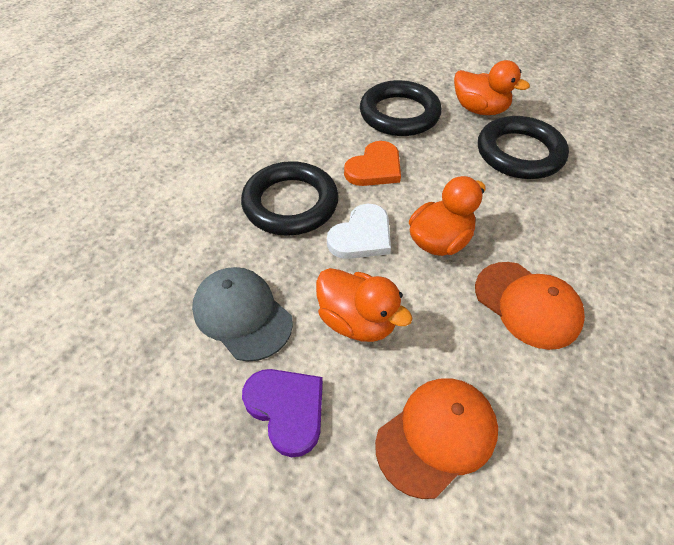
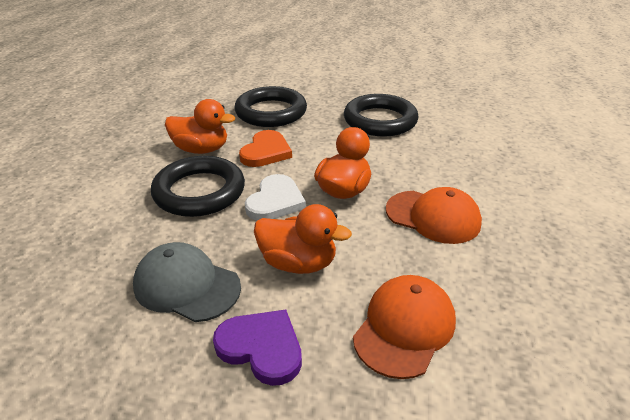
camera: 20 degrees left, 15 degrees down
(479, 110) = (336, 98): orange duck -> orange duck (201, 149)

